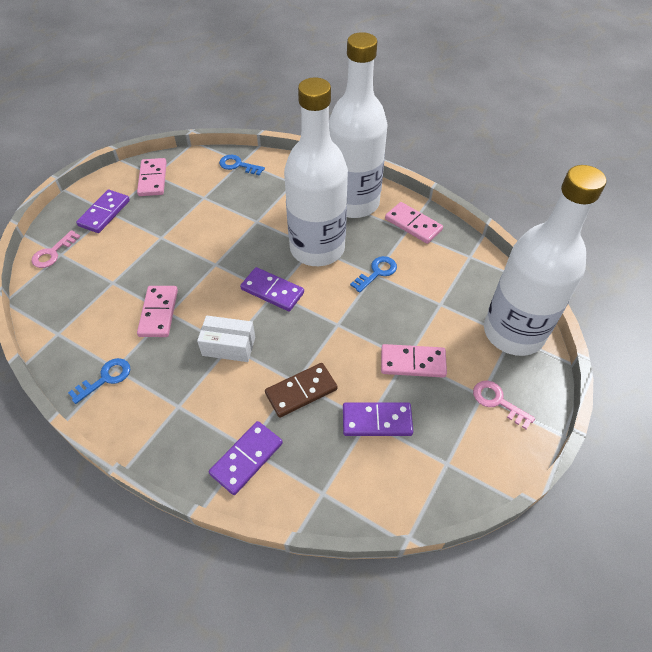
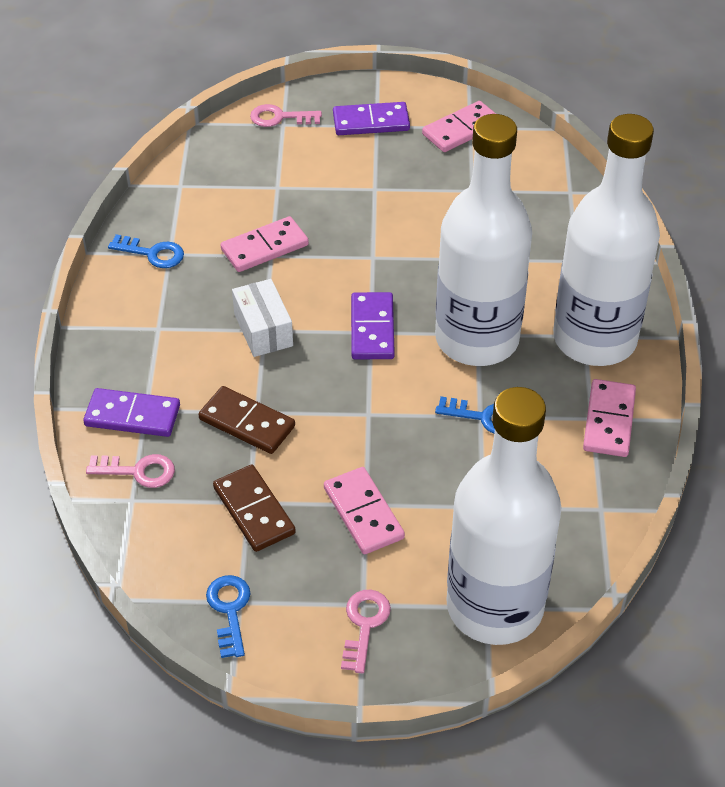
camera: 60 degrees right, 5 degrees down
(238, 165) = (559, 192): blue key -> blue key (229, 611)
(299, 477) = (138, 471): none -> pink key
(377, 421) = (253, 511): purple domino -> brown domino

